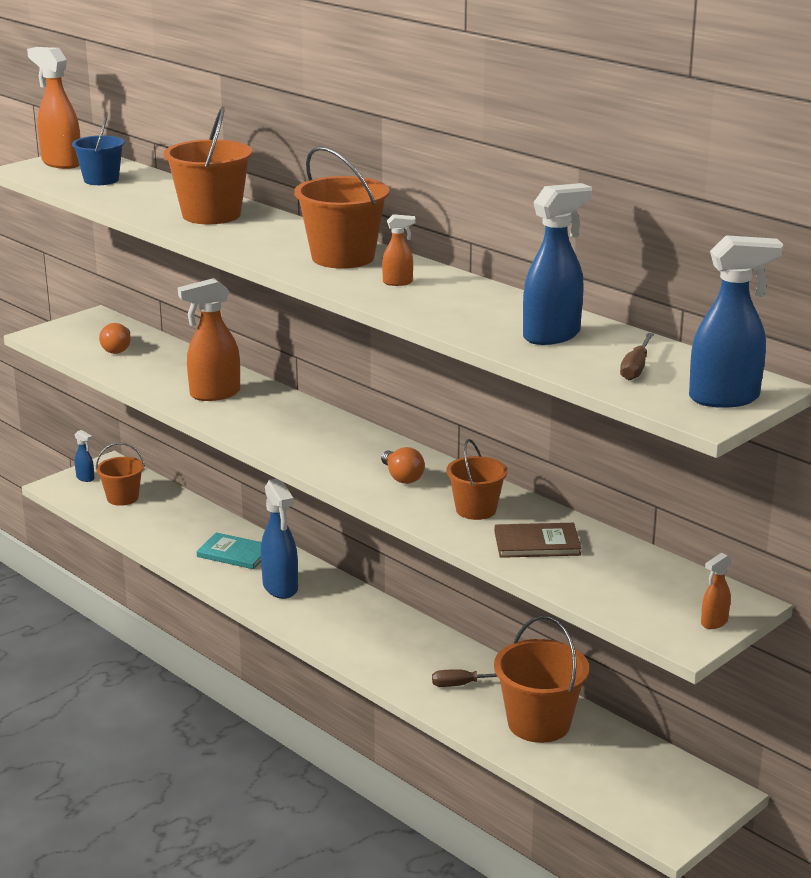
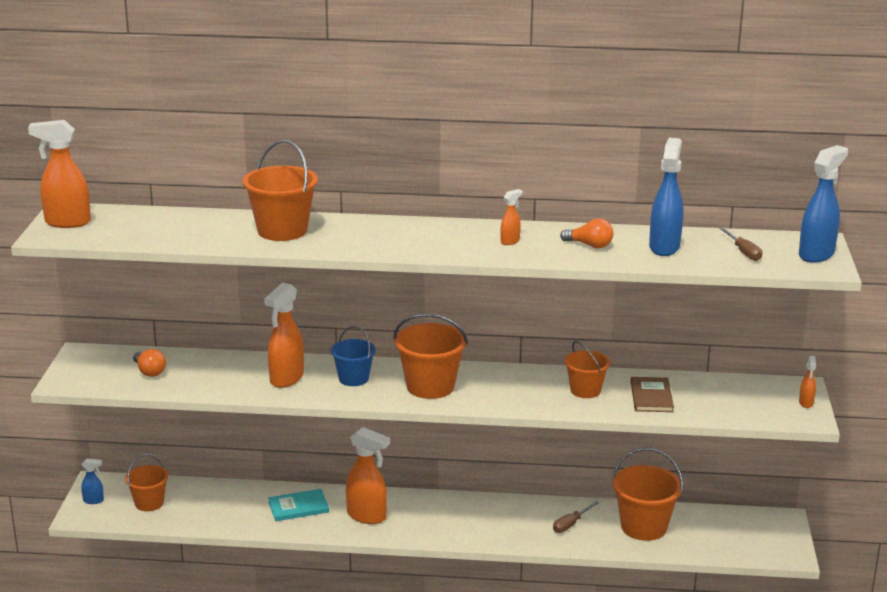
camera: 40 degrees left, 0 degrees up
(101, 180) = (134, 227): blue bucket -> blue bucket (353, 378)
(280, 588) = (367, 516): blue spray bottle -> orange spray bottle
(343, 257) = (439, 235): orange bucket -> orange bucket (430, 386)
(402, 477) = (508, 387): orange light bulb -> orange light bulb (589, 245)
(537, 543) = (651, 397): brown book -> brown book turned 45 degrees counterclockwise

